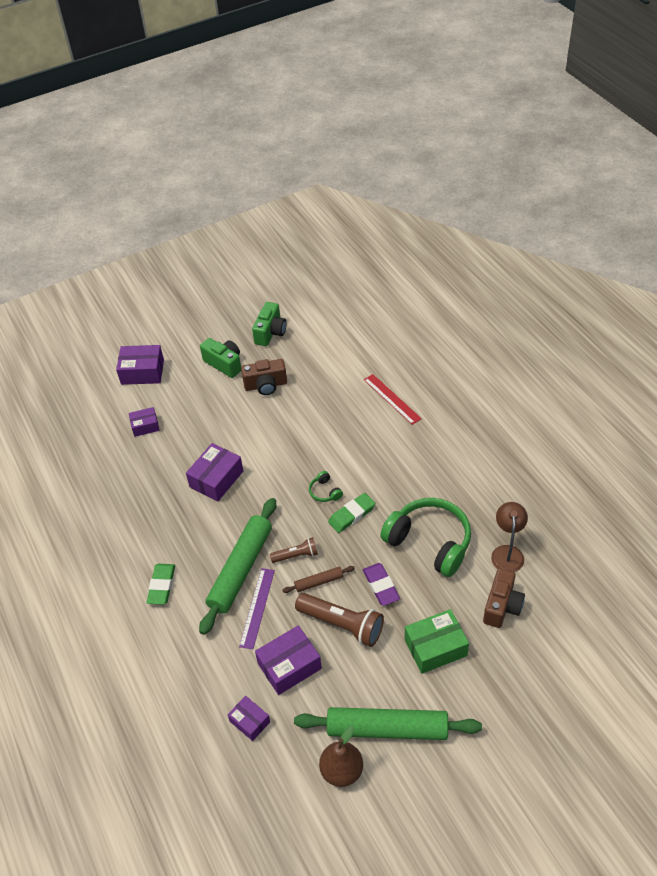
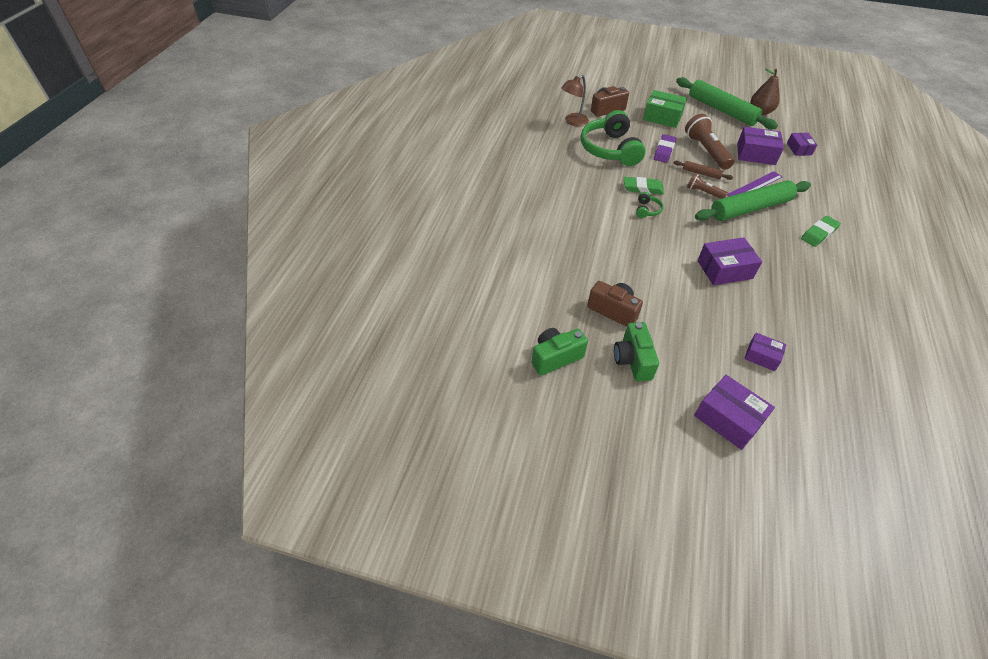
camera: 140 degrees left, 0 degrees up
(392, 399) = (526, 229): red ruler -> none

